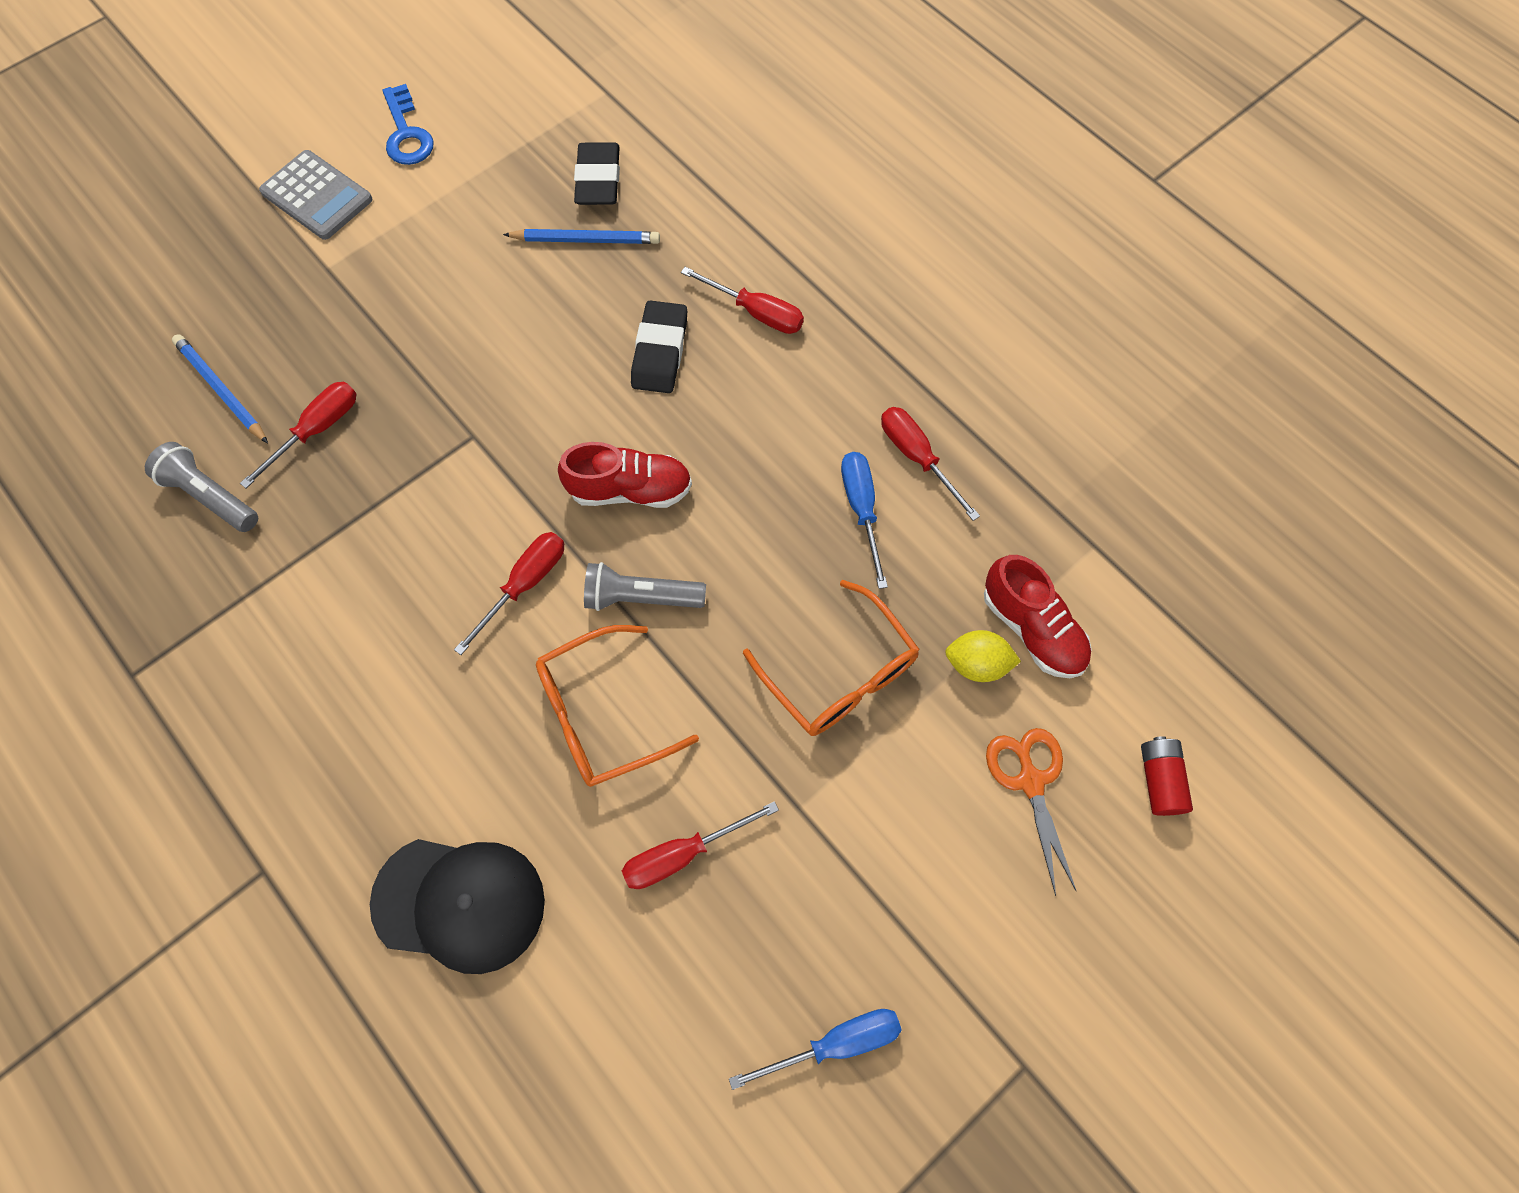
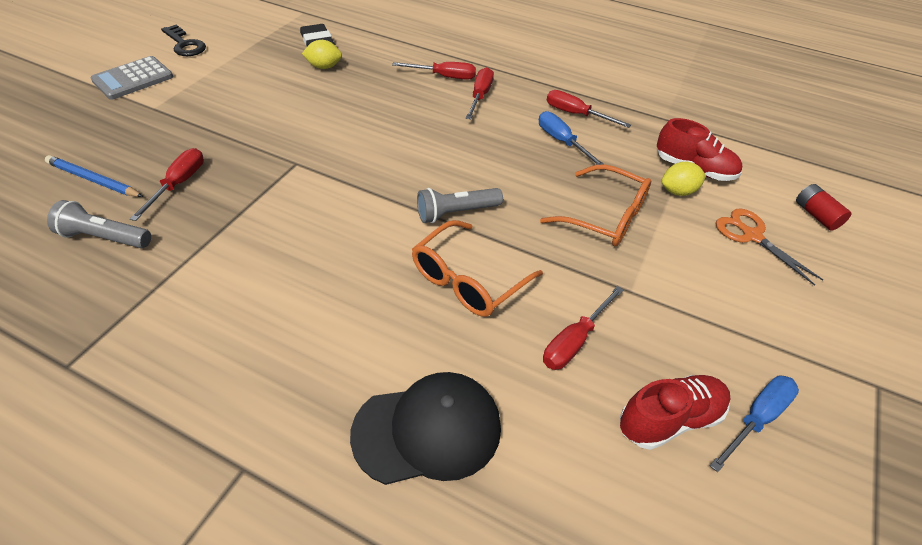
camera: 25 degrees left, 20 degrees down
(317, 196) = (133, 79): grey calculator -> grey calculator turned 120 degrees clockwise
(406, 133) = (185, 44): blue key -> black key
(525, 584) = (373, 226): red screwdriver -> red screwdriver (480, 96)
(586, 240) = (324, 67): blue pencil -> yellow lemon
(630, 489) = (417, 164): red shoe -> red shoe (669, 419)
(660, 351) = (397, 102): black eraser -> none

